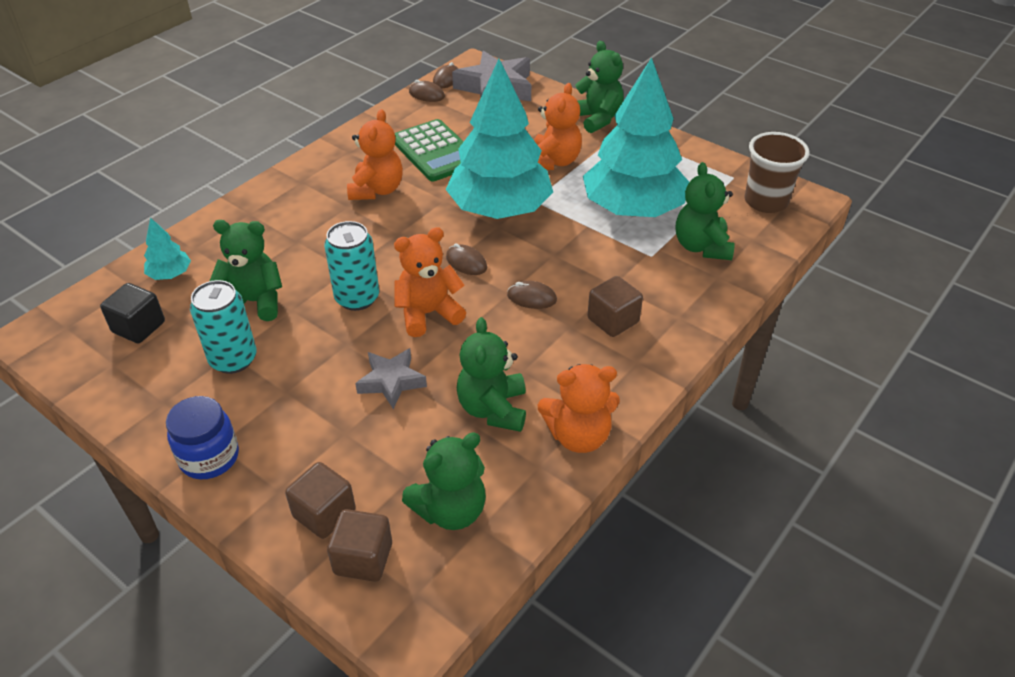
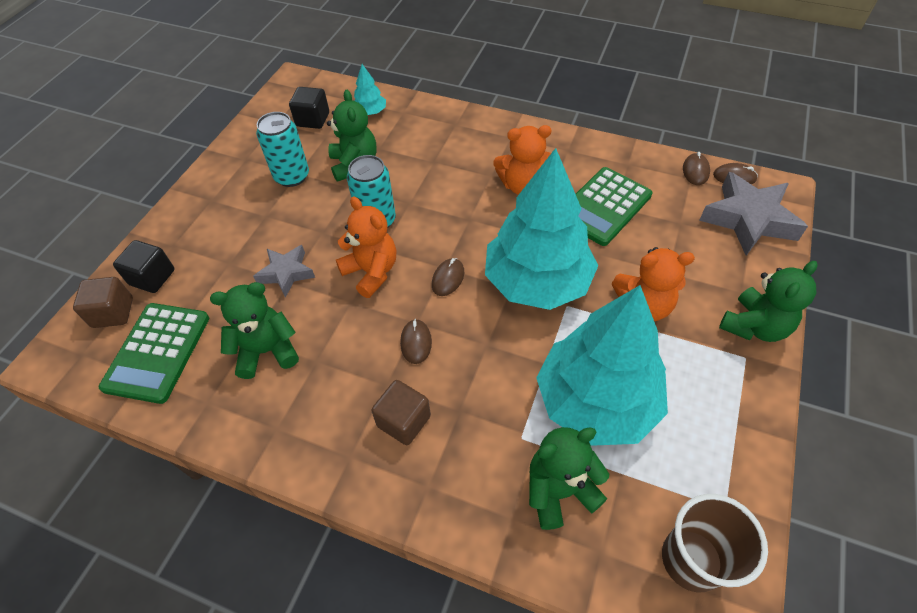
camera: 75 degrees right, 10 degrees up
(209, 457) = (198, 200): blue jar -> none
(324, 513) = (152, 277): brown cube -> black cube
(450, 510) = (157, 352): green teddy bear -> green calculator
(578, 436) = (244, 425): orange teddy bear -> none

